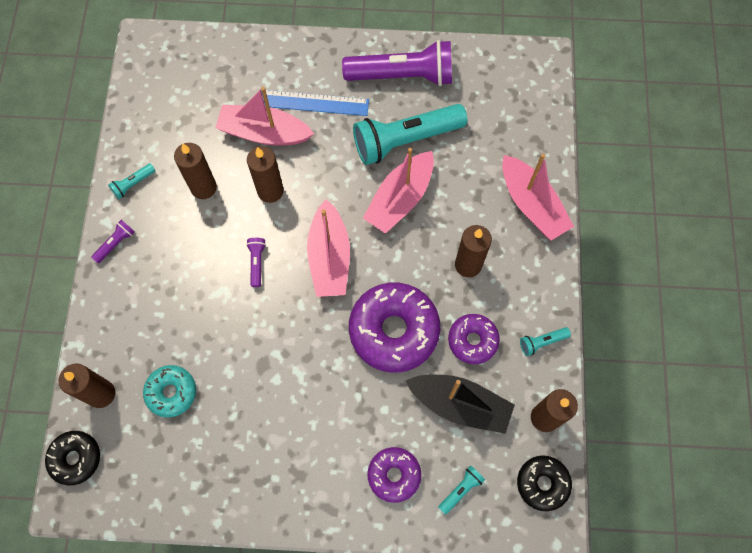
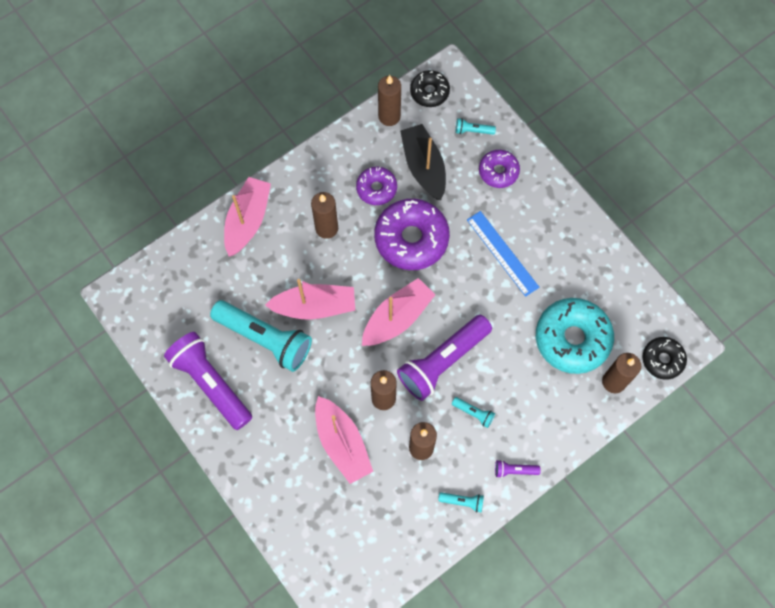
camera: 130 degrees left, 0 degrees up
(171, 392) = (572, 339): turquoise donut -> turquoise donut, size x1.79
(257, 263) = (442, 361): purple flashlight -> purple flashlight, size x2.43
(314, 102) = (287, 429): blue ruler -> blue ruler (502, 253)
(542, 342) = (342, 149): turquoise flashlight -> turquoise flashlight (474, 413)

